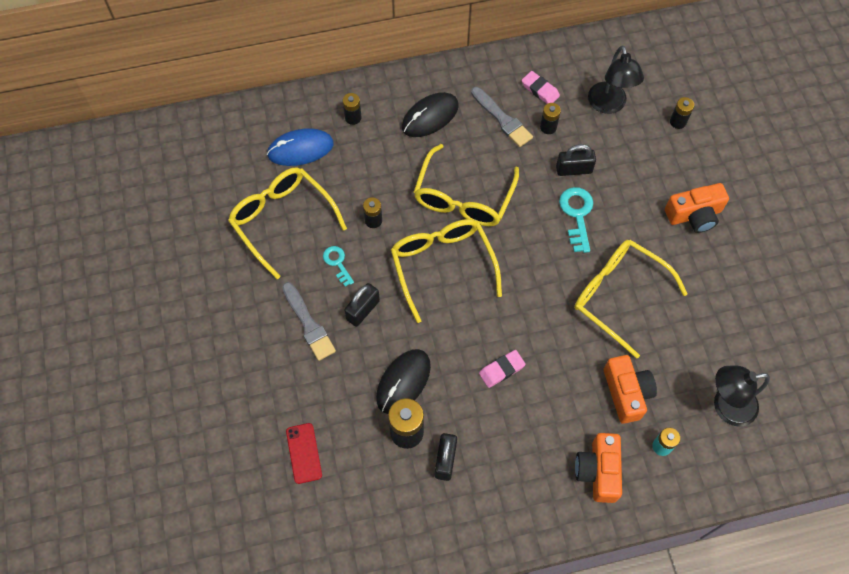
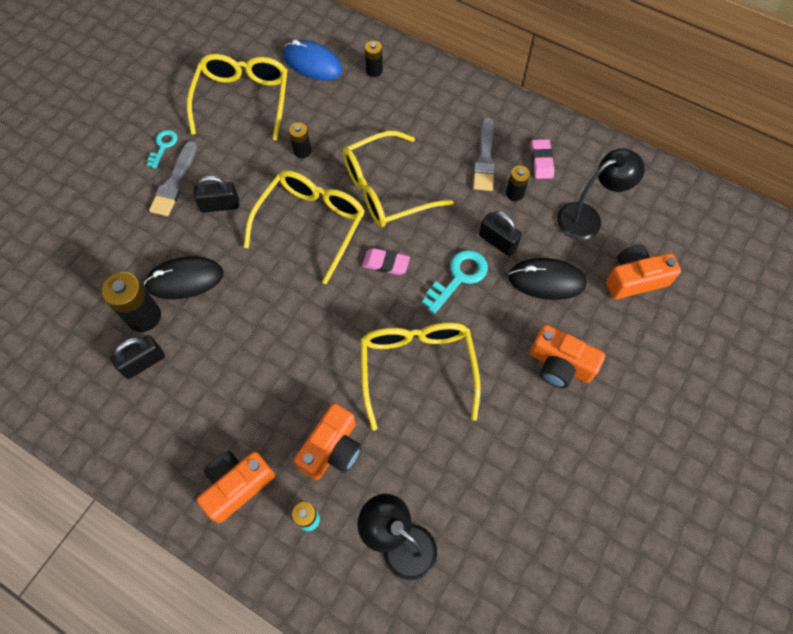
camera: 45 degrees right, 0 degrees up
(304, 453) = (66, 264): red phone -> none
(337, 263) = (243, 159): turquoise key -> turquoise key (163, 146)
(430, 116) = (431, 113): black mouse -> black mouse (546, 280)
(501, 370) = (261, 337): pink eraser -> pink eraser (386, 263)
(609, 105) = (587, 217): black lamp -> black lamp turned 150 degrees counterclockwise
(678, 122) = (635, 279): black battery -> orange camera

